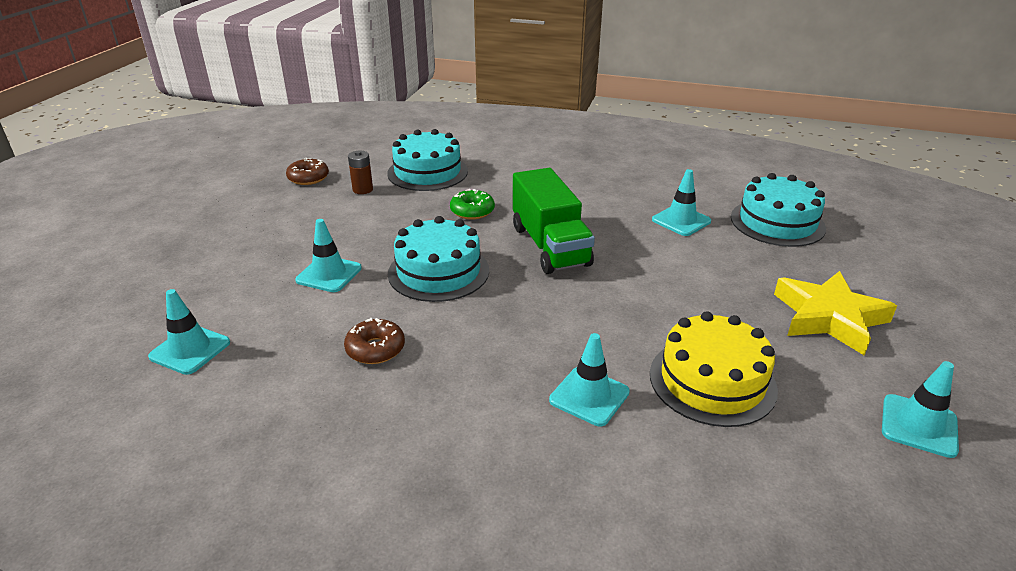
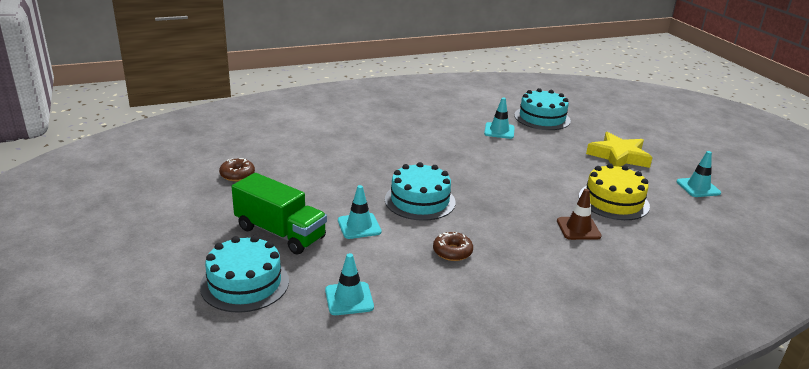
camera: 40 degrees left, 5 degrees down
(362, 189) = (291, 170): brown battery -> none
(427, 172) = (316, 146): turquoise cake -> turquoise cake (245, 283)
(472, 211) = (383, 161): green donut -> none
(550, 246) = (456, 166): green truck -> green truck (280, 233)
(589, 396) = (578, 228): turquoise traffic cone -> brown traffic cone

